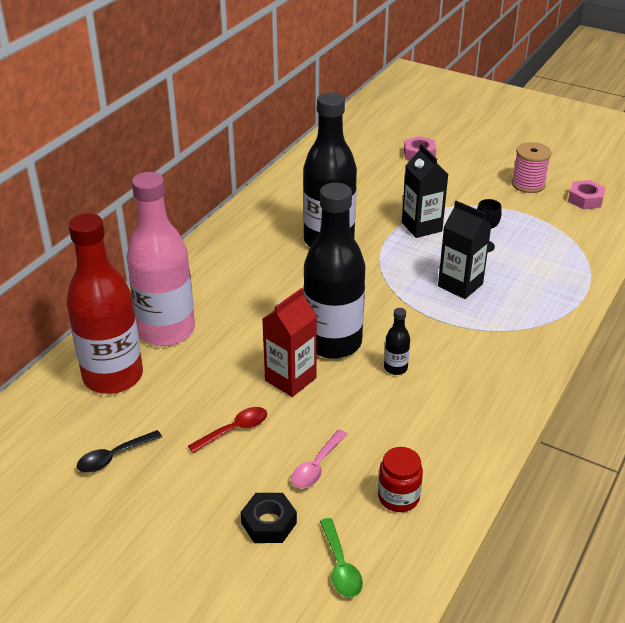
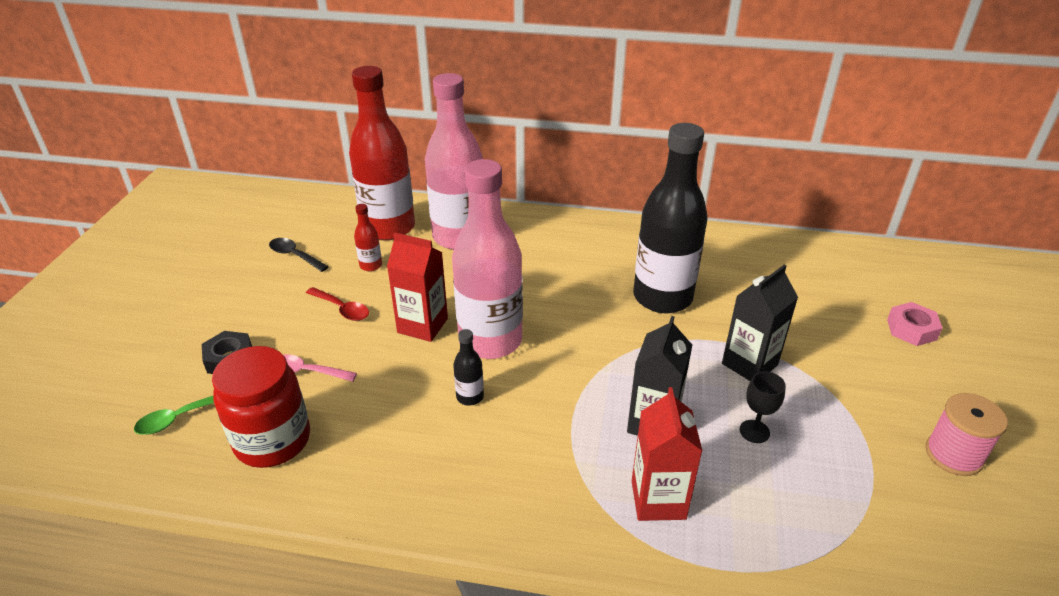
camera: 70 degrees right, 0 degrees up
(173, 399) = (371, 265): none -> red bottle
(333, 342) = (490, 341): black bottle -> pink bottle
(398, 497) = (272, 440): red jar -> red jar, size x1.70
(528, 303) = (658, 500): none -> red carton
(585, 199) = (982, 535): pink nut -> none

